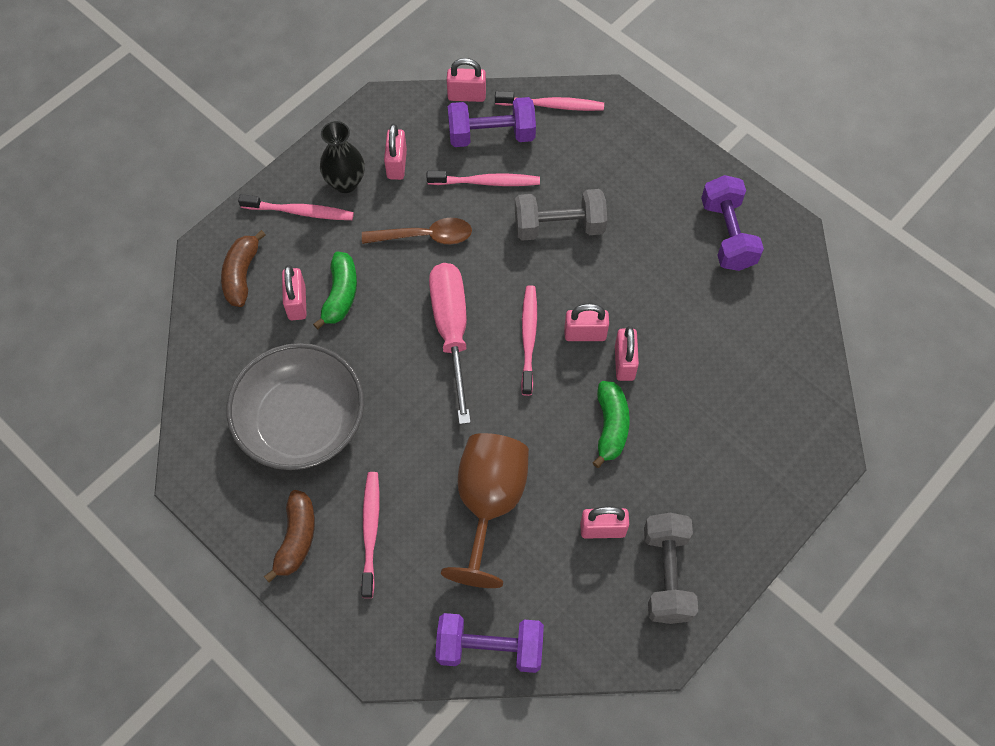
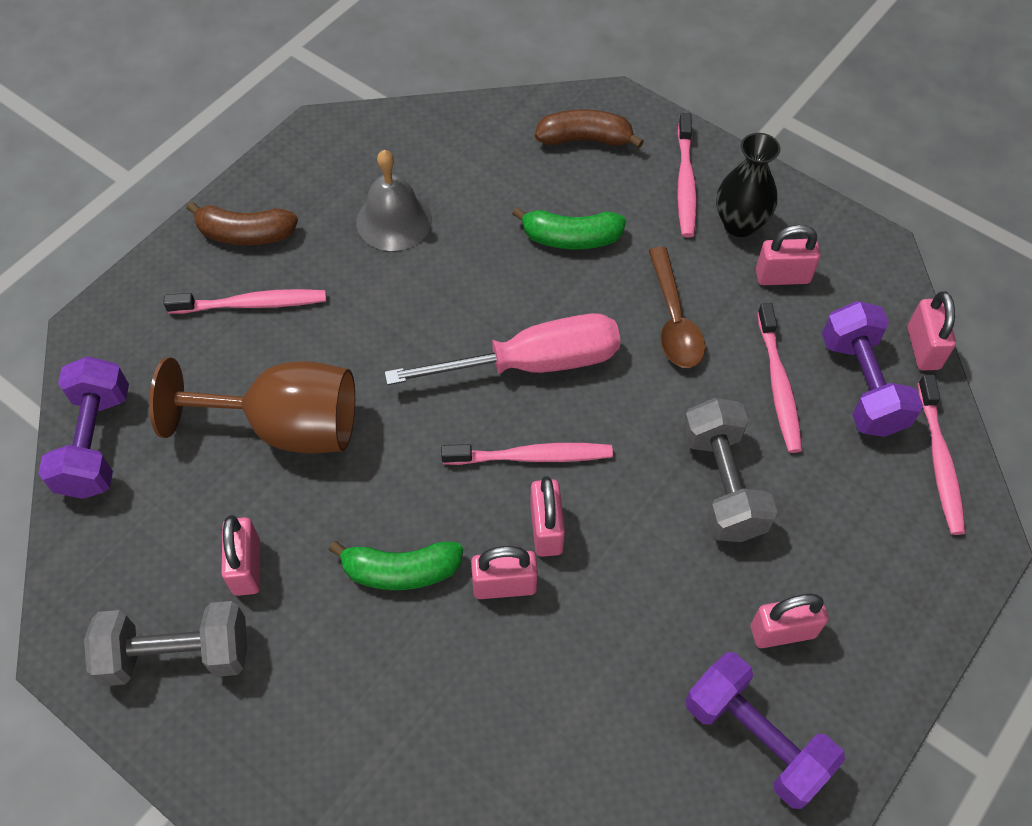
camera: 85 degrees right, 5 degrees down
(297, 303) = (553, 196): pink padlock -> pink padlock (782, 631)
(301, 421) = (394, 220): grey bowl -> grey bell
(727, 234) = (756, 738): purple dumbbell -> purple dumbbell turned 60 degrees clockwise

